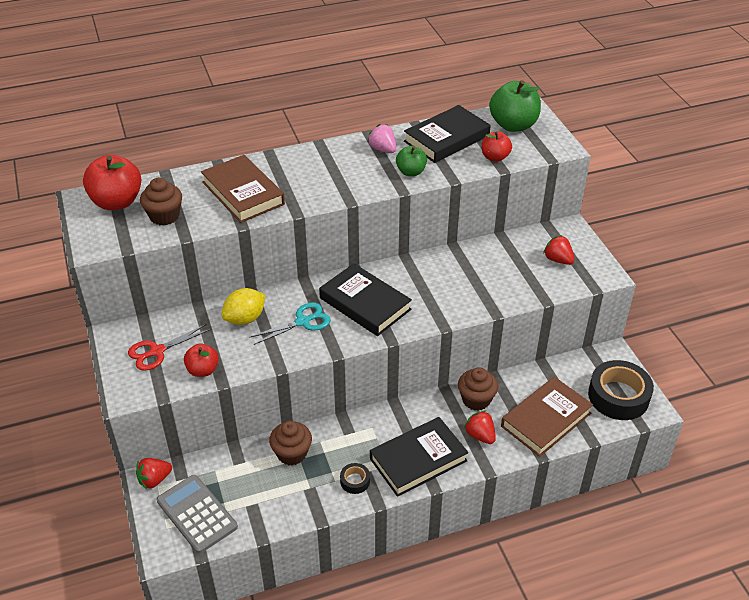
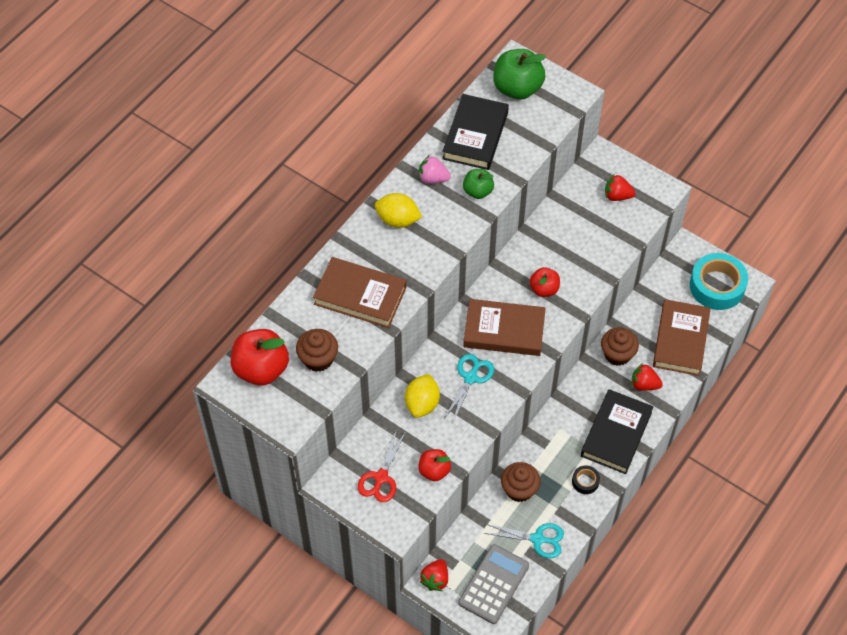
camera: 35 degrees left, 15 degrees up
(197, 514) = (493, 584): grey calculator -> grey calculator turned 105 degrees clockwise
(269, 501) = (537, 539): none -> turquoise scissors
(326, 161) = (397, 220): none -> yellow lemon
(365, 304) = (504, 330): black book -> brown book
(495, 157) = (532, 135): red apple -> red apple (544, 289)
(618, 396) = (717, 286): black tape -> turquoise tape

